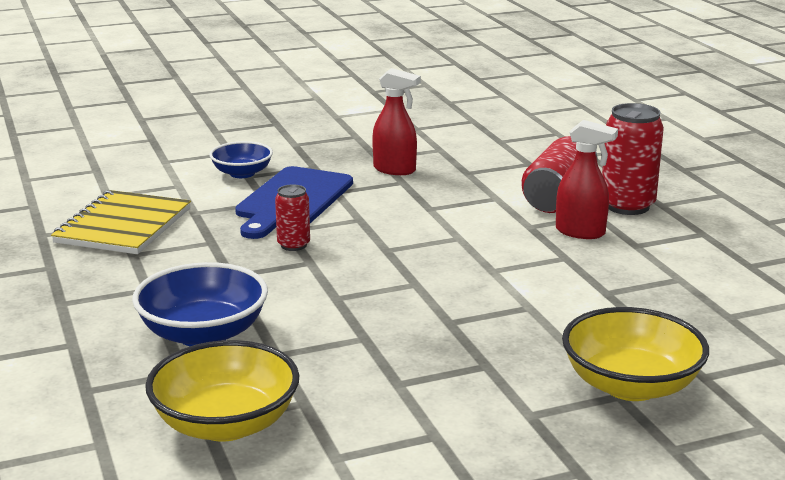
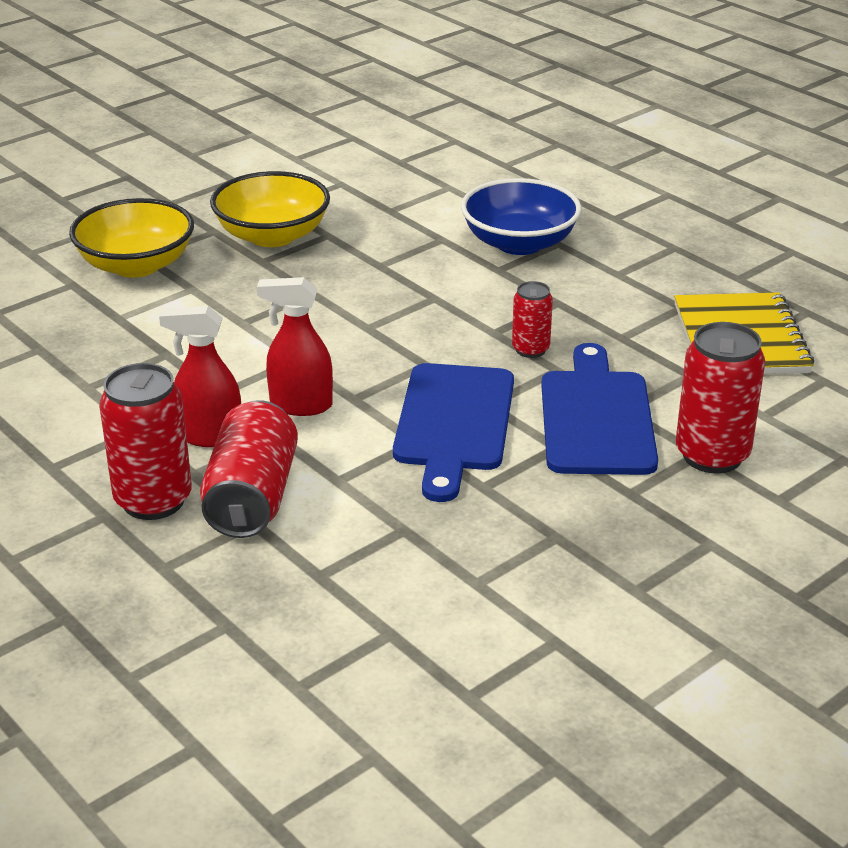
camera: 160 degrees right, 10 degrees up
(226, 424) = (433, 188): yellow bowl -> yellow bowl (272, 235)
(242, 173) = (712, 455): blue bowl -> red can
(395, 170) = (512, 511): red spray bottle -> red spray bottle (300, 405)
(395, 212) = (454, 423): none -> blue cutting board

